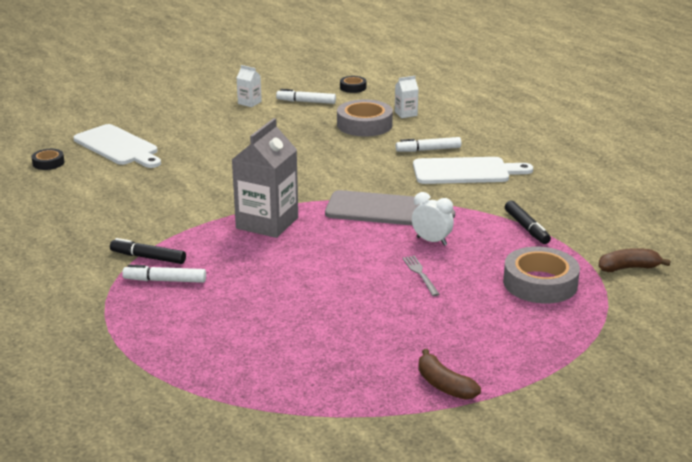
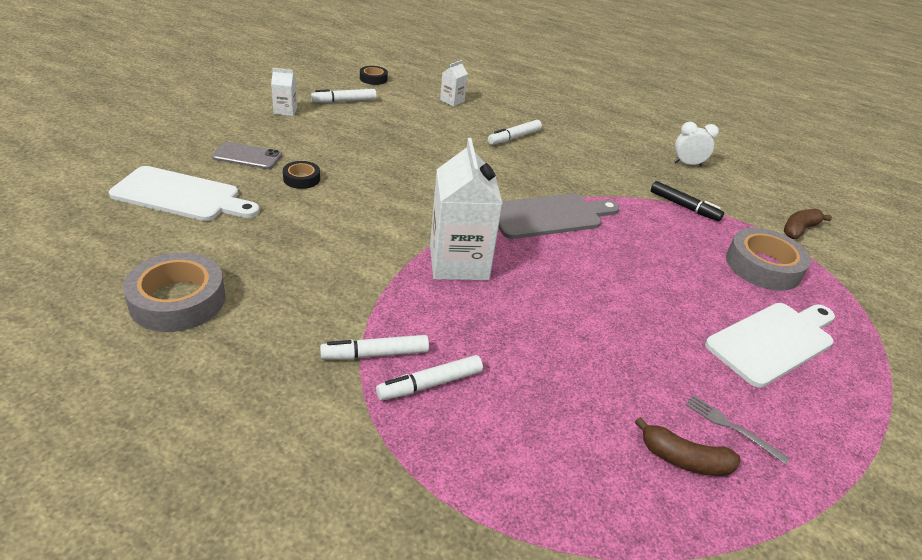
camera: 35 degrees left, 10 degrees up
(48, 163) = (103, 240): black tape -> black tape (301, 179)
(148, 257) = (375, 354): black marker -> white marker
(187, 130) = (247, 156): none -> grey phone
(267, 223) = (459, 262): grey carton -> white carton
(364, 125) = (428, 119): grey tape -> grey tape (178, 300)
(420, 274) = (665, 287): grey fork -> grey fork (731, 427)
(431, 241) = (630, 243): white clock -> white clock (687, 164)
(444, 385) = (840, 425): brown banana -> brown banana (683, 459)
(465, 171) = (570, 155): white cutting board -> white cutting board (773, 341)

